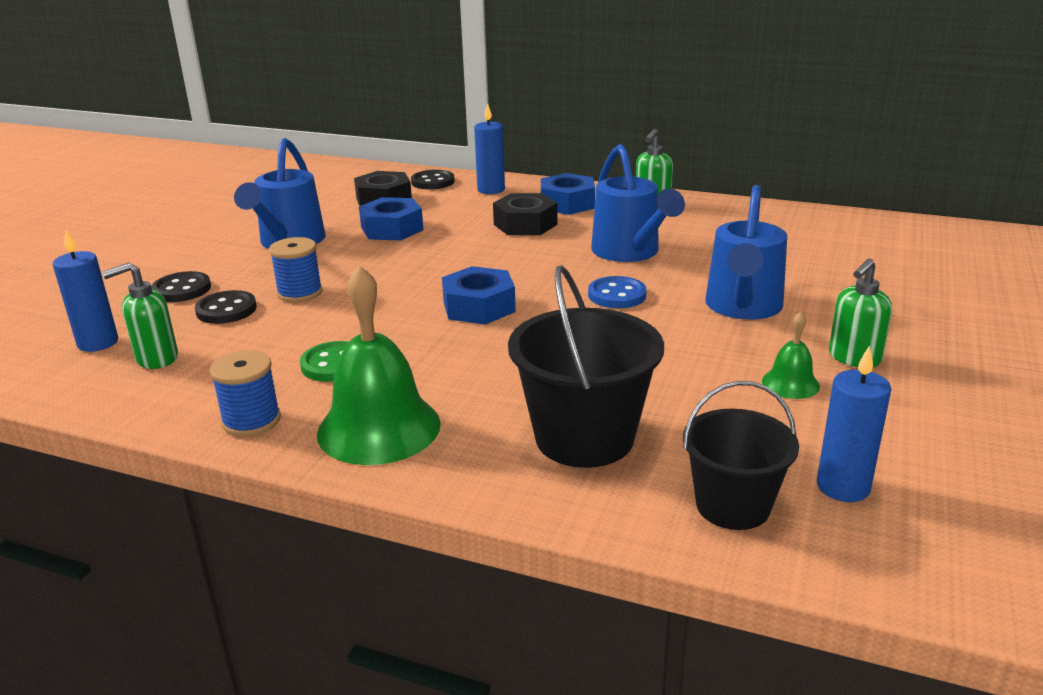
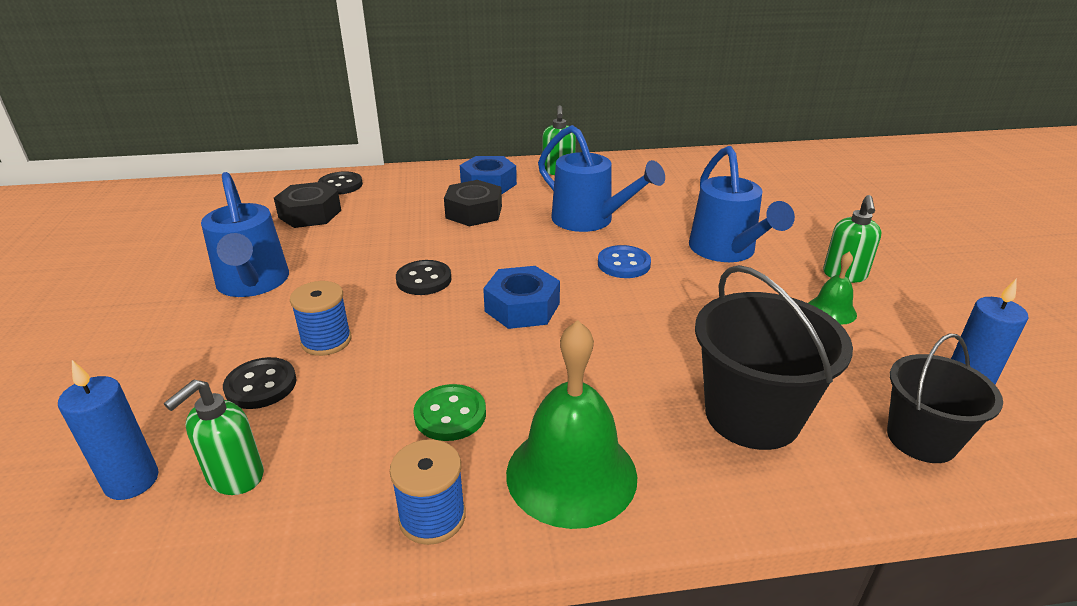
camera: 30 degrees left, 5 degrees up
(182, 289) = (178, 375): black button -> black button (424, 280)
(392, 229) = (351, 244): blue nut -> none
(491, 190) = (405, 183): blue candle -> none

